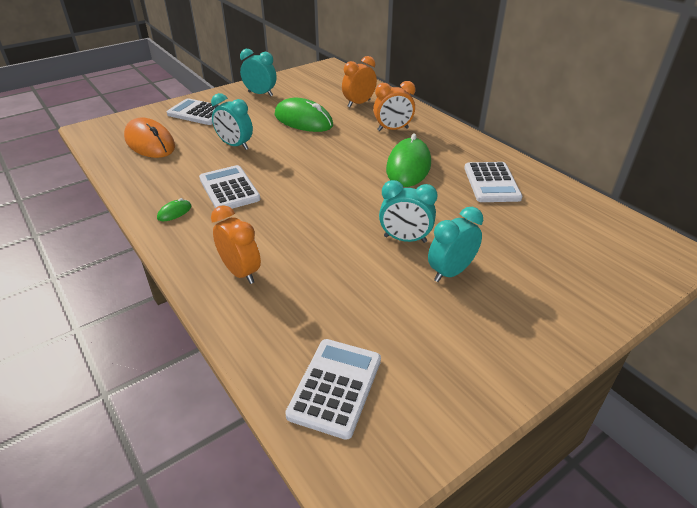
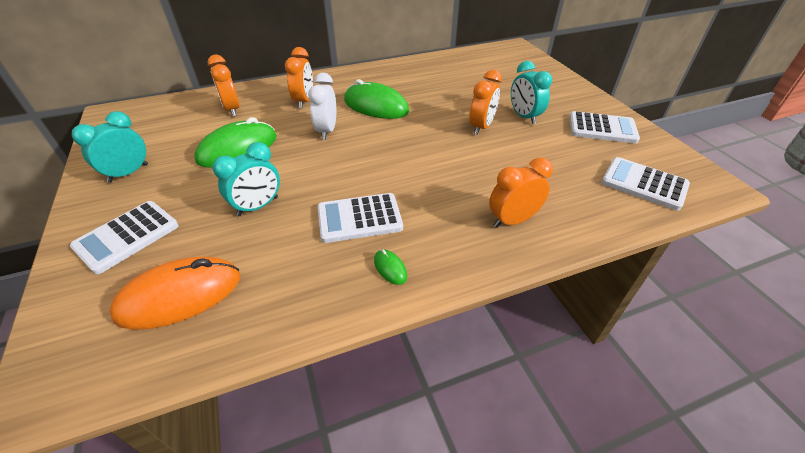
camera: 75 degrees left, 5 degrees up
(348, 150) = (327, 131): none -> white clock
(405, 239) = (481, 127): turquoise clock -> orange clock
(491, 183) = (419, 79): white calculator -> white calculator (602, 128)

